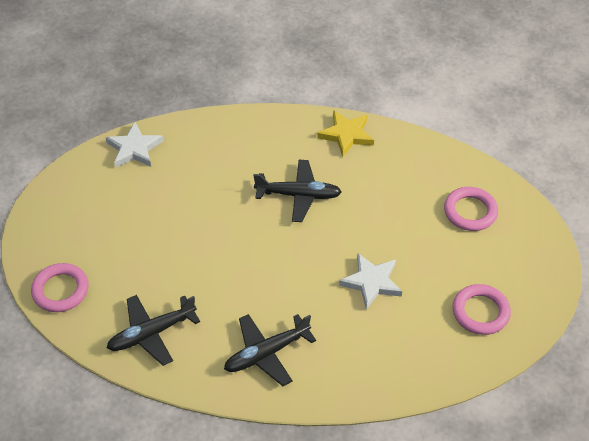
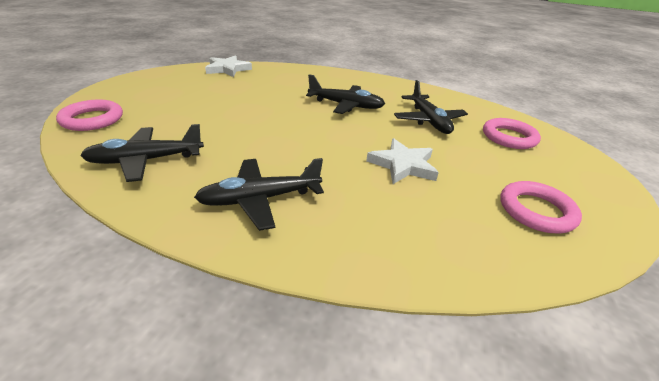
camera: 10 degrees right, 15 degrees down
(346, 135) = (396, 86): yellow star -> none
(389, 202) = (428, 120): none -> black plane

